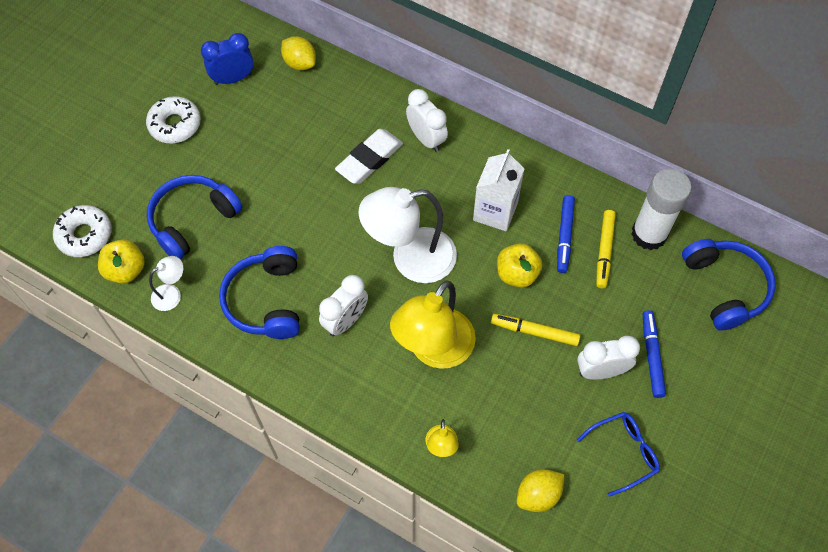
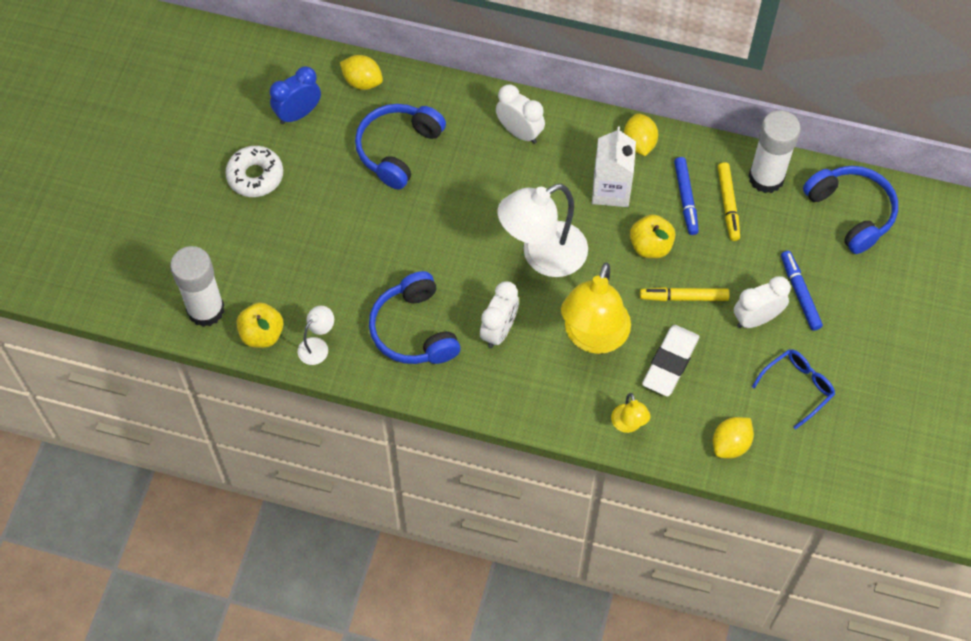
camera: 15 degrees left, 0 degrees up
(85, 235) = (206, 310): white donut -> white glue stick
(193, 220) = (311, 269): blue headphones -> blue headphones (398, 149)
(369, 159) = (469, 166): white eraser -> white eraser (670, 363)
(535, 174) = (639, 143): none -> yellow lemon

